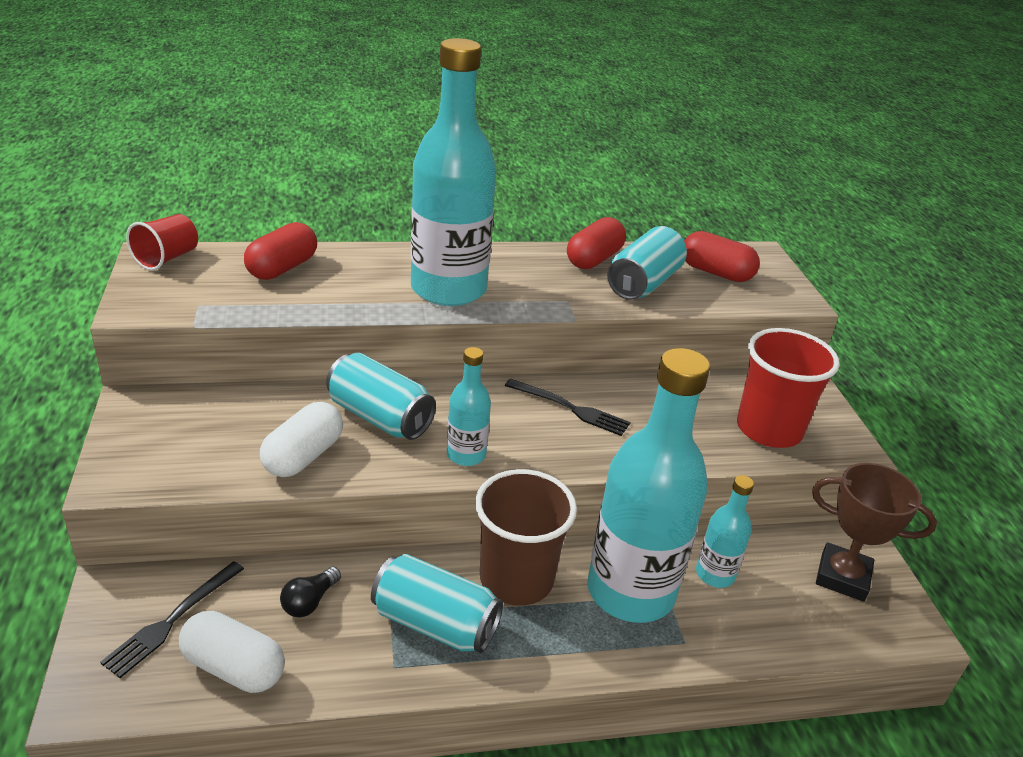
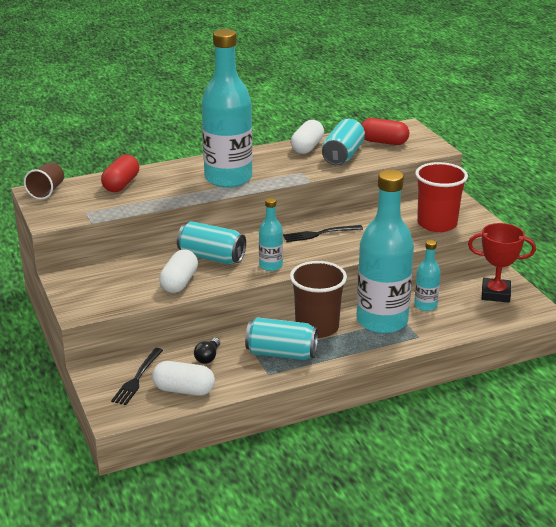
camera: 10 degrees left, 5 degrees down
(167, 258) = (47, 191): red cup -> brown cup
(570, 408) = (320, 234): black fork -> black fork turned 150 degrees clockwise
(594, 259) = (307, 147): red capsule -> white capsule
(842, 577) = (495, 294): brown trophy -> red trophy

